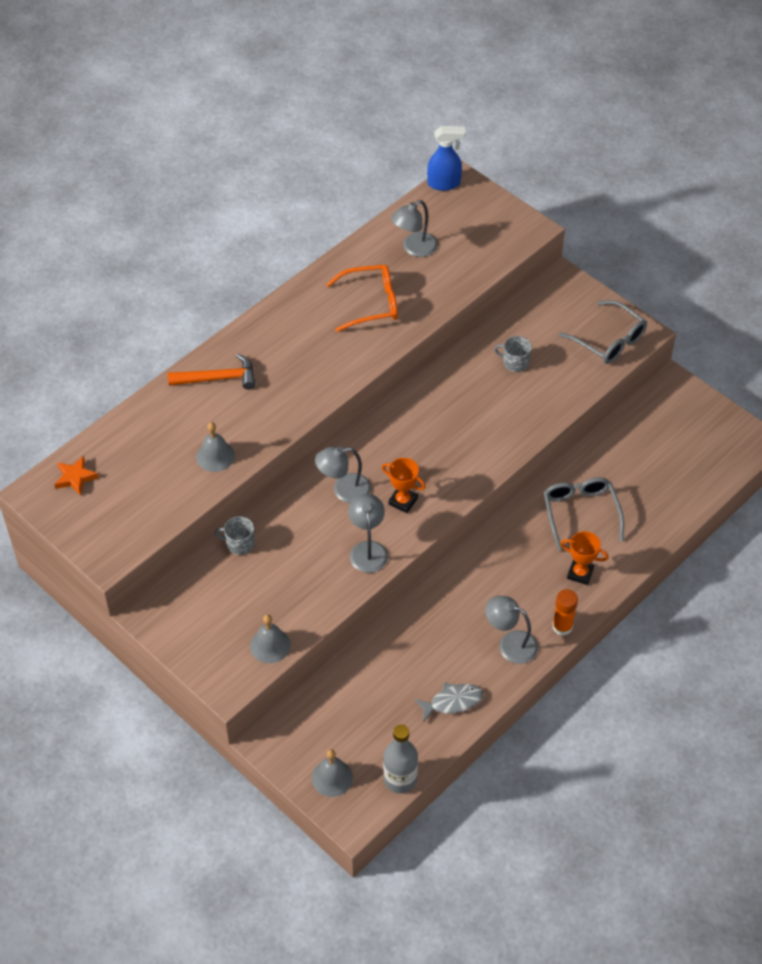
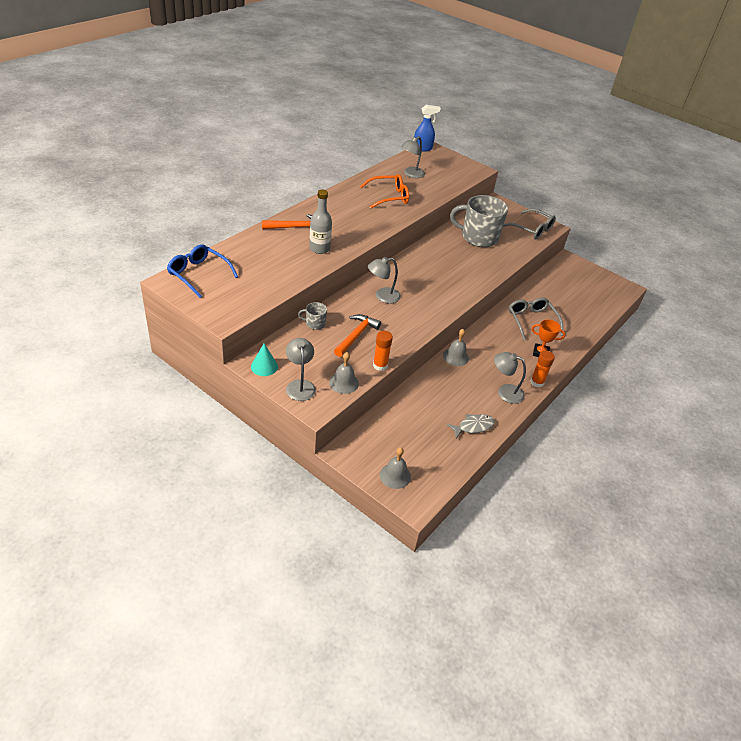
camera: 10 degrees left, 10 degrees down
(75, 477) = (198, 274): orange star -> blue glasses
(164, 620) = (264, 366): none -> turquoise cone
(215, 456) = (297, 266): grey bell -> grey bell (455, 356)
(296, 564) = (356, 335): none -> orange hammer
(324, 615) = (380, 365): none -> orange glue stick
(368, 549) = (404, 328): grey lamp -> grey lamp (300, 385)
(400, 779) = (445, 476): grey bottle -> grey bottle (319, 248)
(403, 501) = (423, 303): orange trophy -> none
(515, 362) = (478, 237): grey mug -> grey mug, size x2.28

